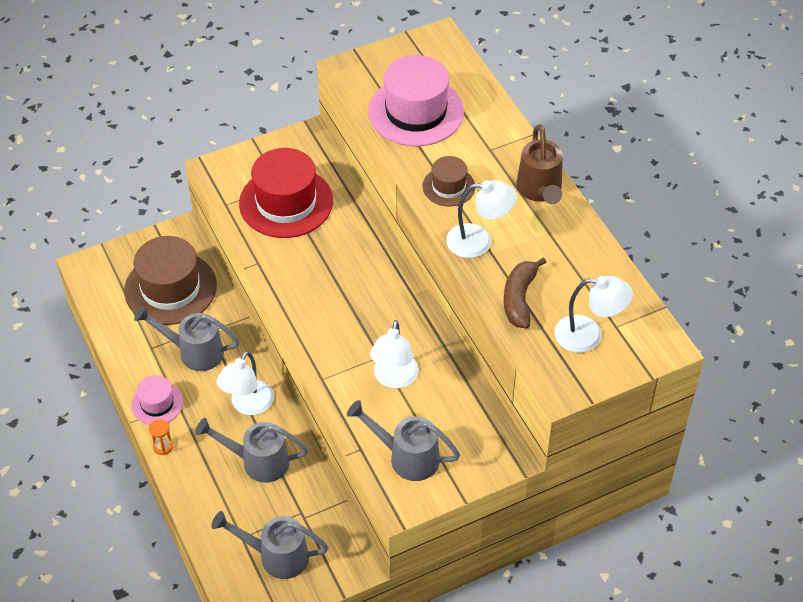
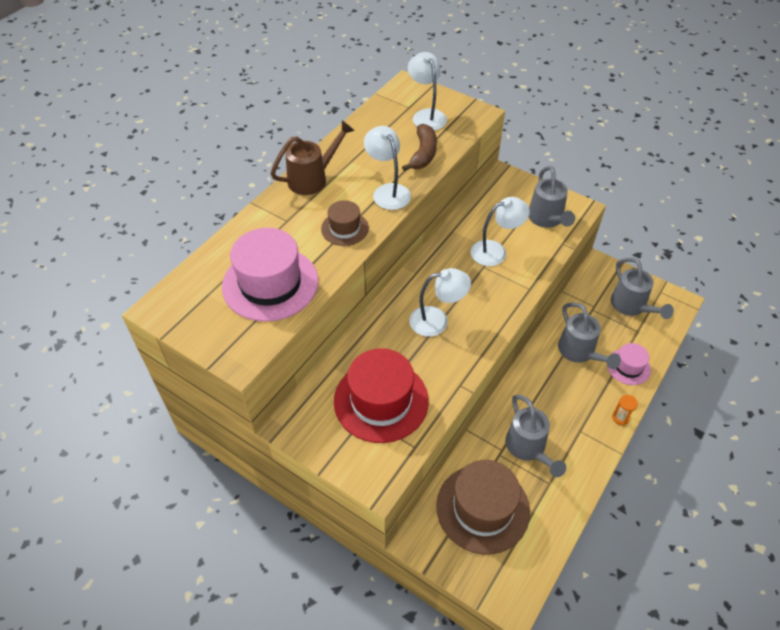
camera: 120 degrees left, 0 degrees up
(157, 403) = (592, 445): pink hat -> pink hat (628, 367)
(248, 405) = (543, 384): white lamp -> white lamp (437, 320)
(519, 299) = (423, 154): brown banana -> brown banana turned 60 degrees counterclockwise

